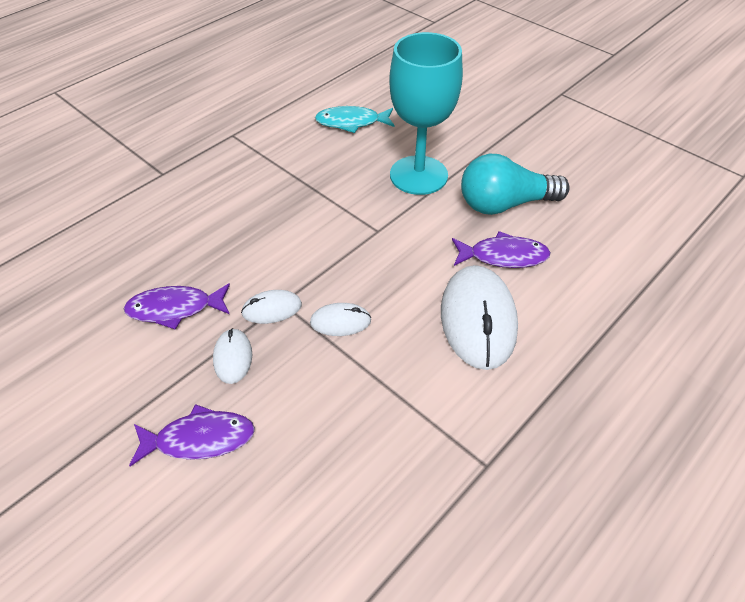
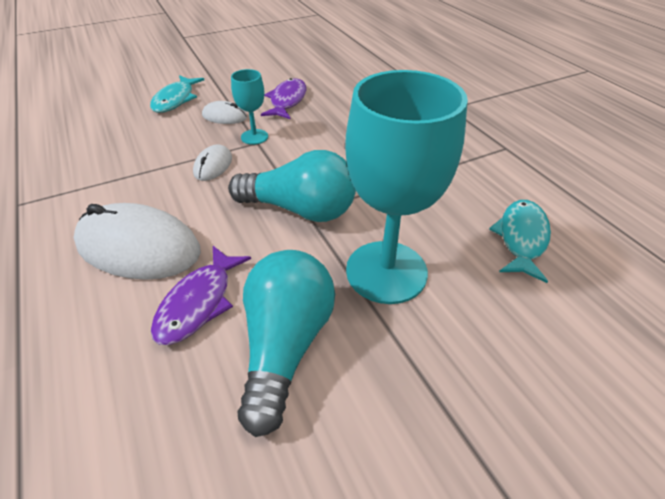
camera: 110 degrees right, 5 degrees down
(200, 439) = (175, 100): purple fish -> turquoise fish
(272, 309) = (254, 137): white mouse -> turquoise goblet
(377, 235) = (300, 209): none -> turquoise light bulb

